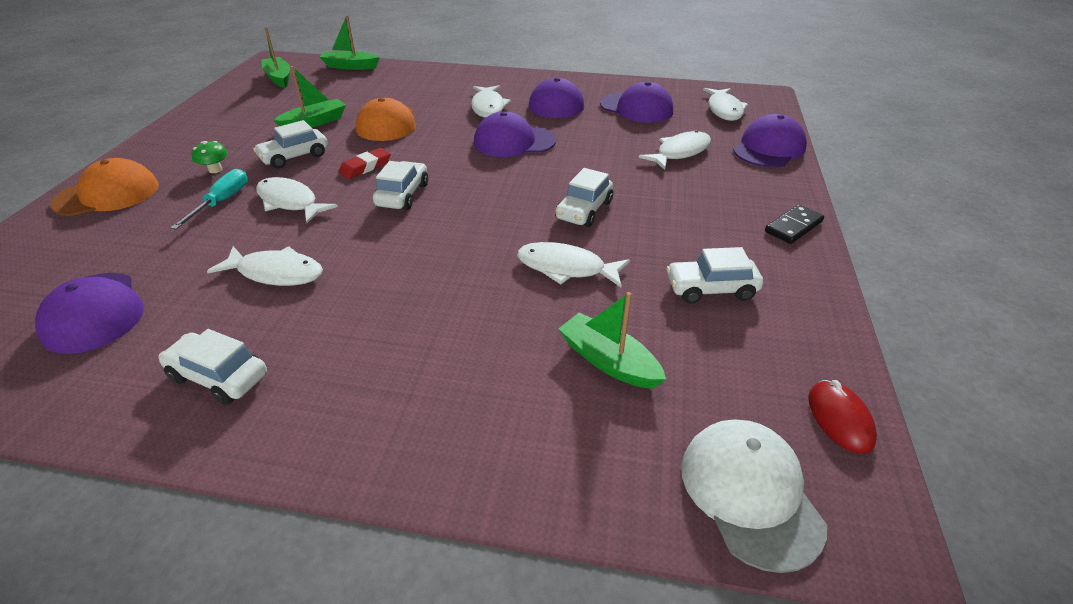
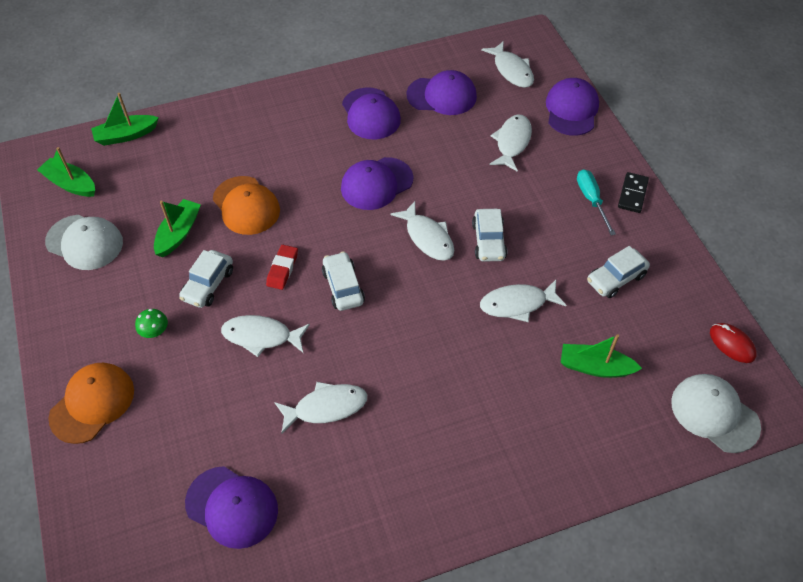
camera: 30 degrees left, 15 degrees up
(219, 376) = (378, 502): white car -> none
(222, 202) = (204, 363): turquoise screwdriver -> turquoise screwdriver (591, 200)
(243, 107) = (84, 242): none -> white cap
(488, 107) = (317, 145): white fish -> white fish (427, 237)

